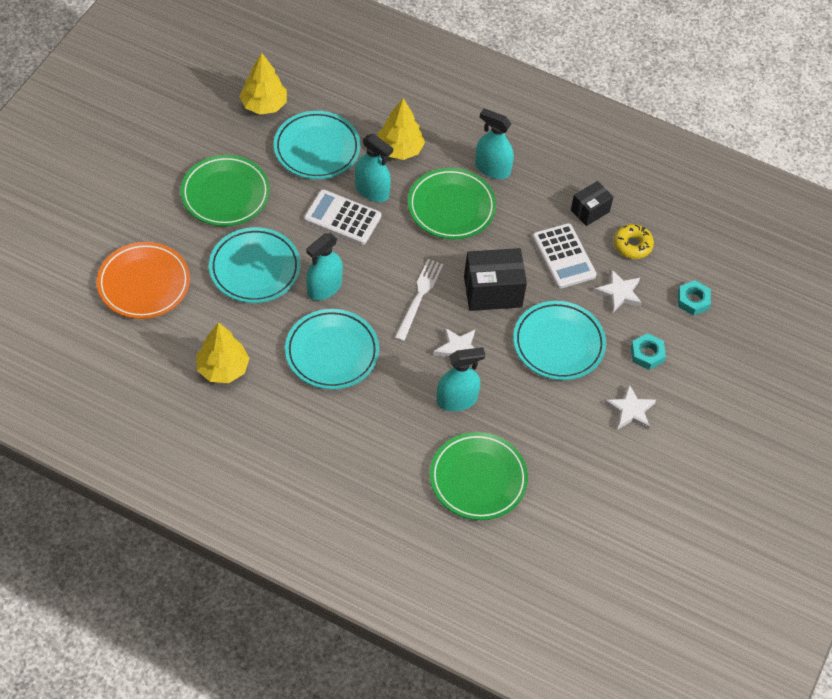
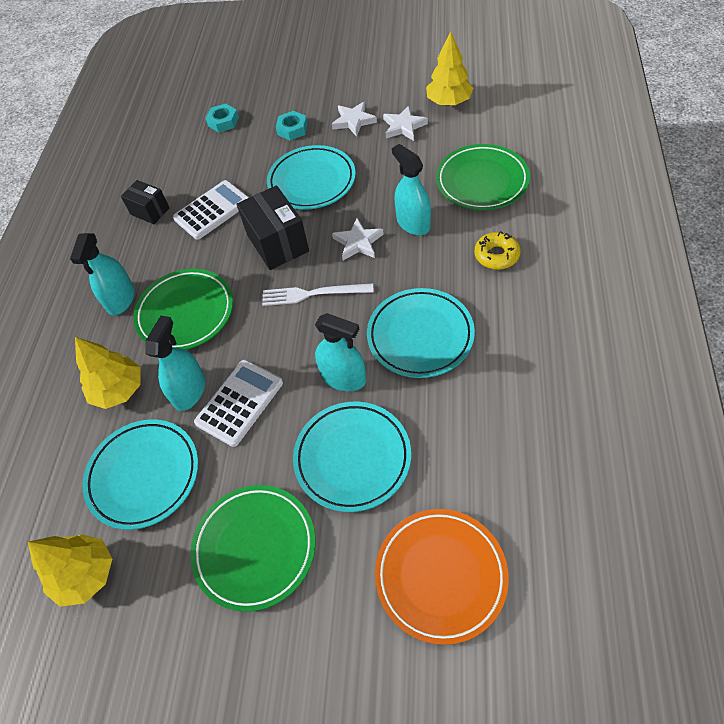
camera: 100 degrees left, 0 degrees up
(222, 369) = (503, 424): yellow tree -> yellow tree (449, 102)
(342, 218) = (239, 403): white calculator -> white calculator turned 150 degrees counterclockwise
(619, 293) = (237, 164): white star -> white star (404, 126)
(632, 245) = (179, 172): yellow donut -> yellow donut (496, 255)

